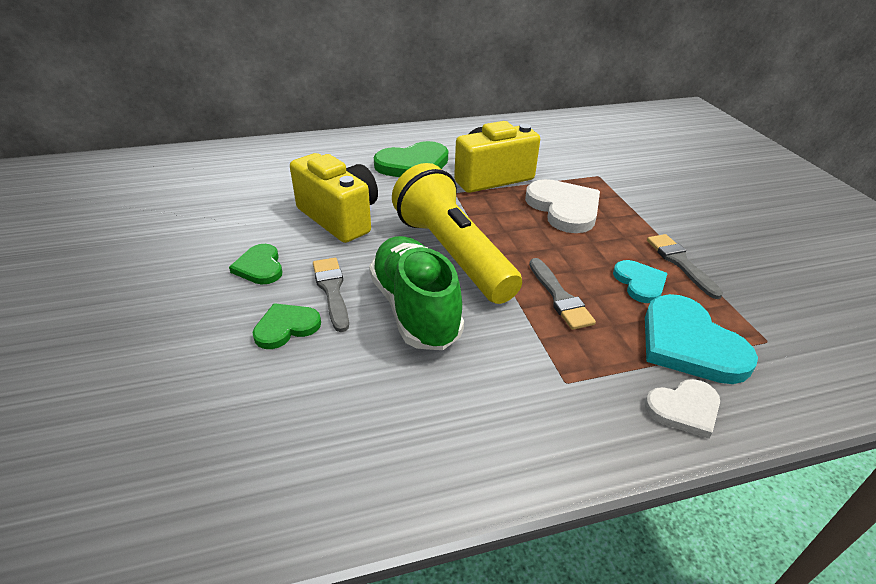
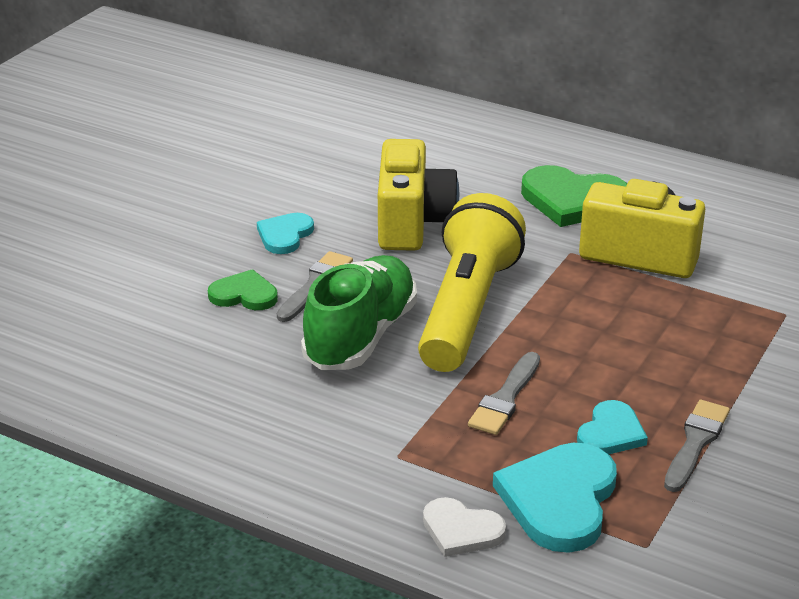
camera: 45 degrees right, 5 degrees down
(260, 267) = (285, 235): green heart -> turquoise heart
(564, 208) = (666, 327): white heart -> none

